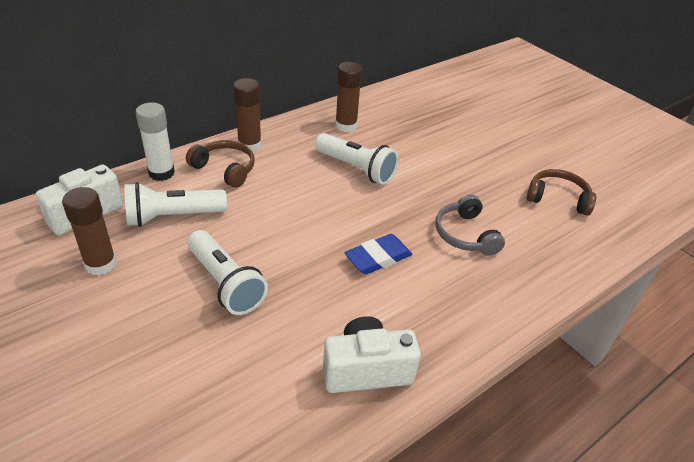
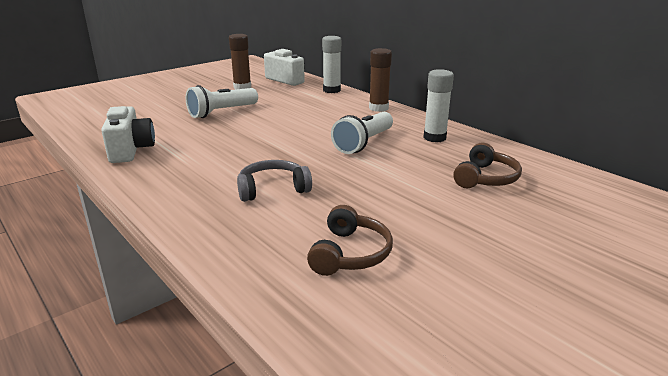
camera: 90 degrees right, 15 degrees down
(173, 217) = (286, 96): white flashlight -> none
(225, 169) = (343, 104): brown headphones -> brown headphones (486, 178)
(346, 126) = (434, 138): brown glue stick -> white glue stick
(378, 258) = (242, 153): blue eraser -> none

